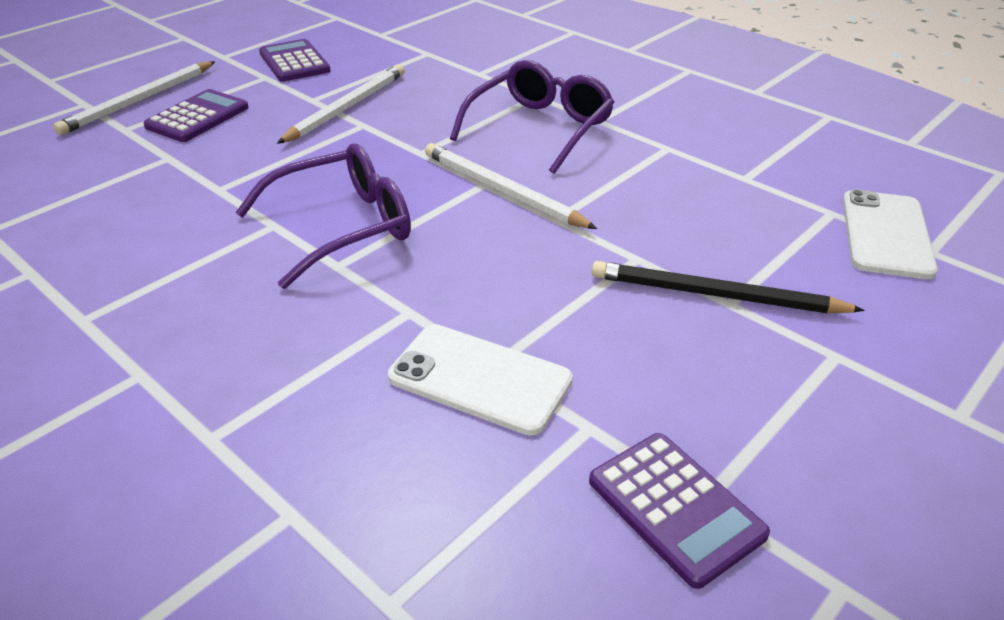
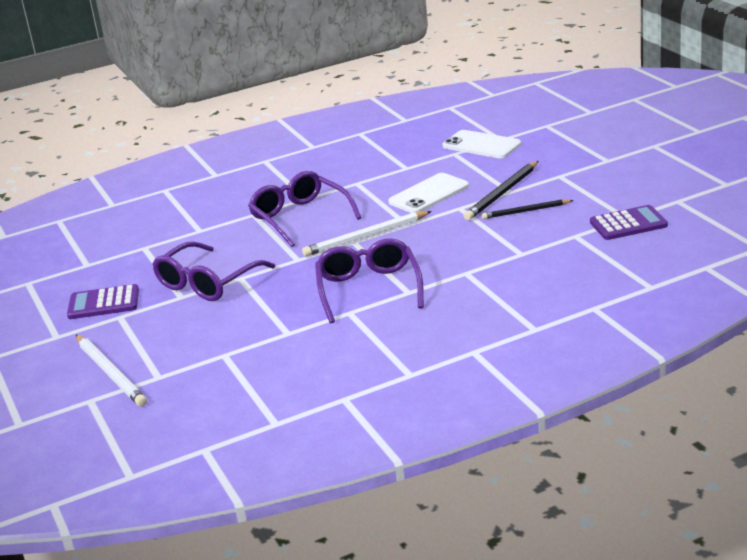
camera: 65 degrees left, 10 degrees down
(197, 117) = (167, 344): purple calculator -> none
(347, 107) = (207, 283): white pencil -> purple glasses
(480, 379) = (530, 257): white phone -> white phone (429, 194)
(659, 338) = (525, 211): none -> black pencil

